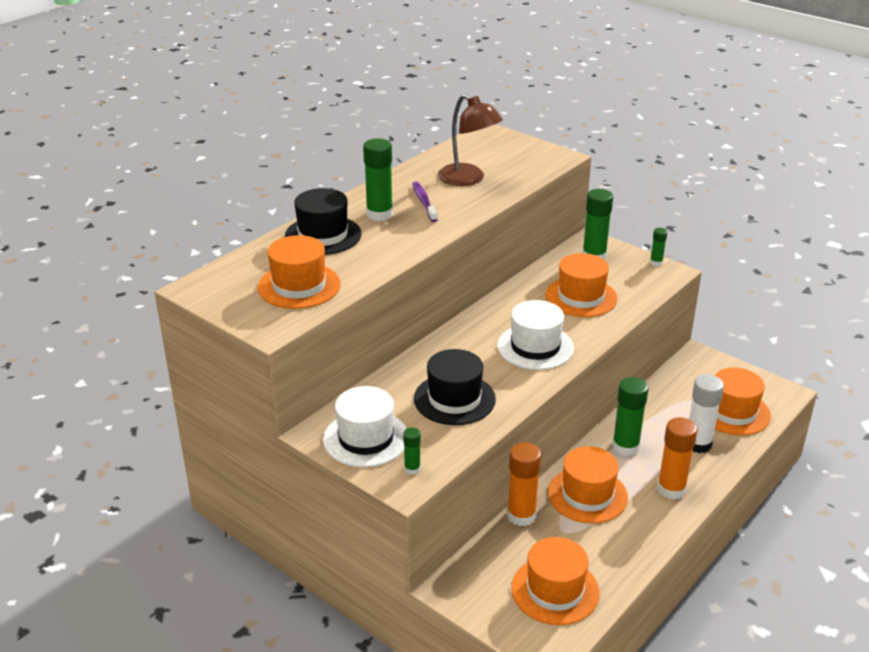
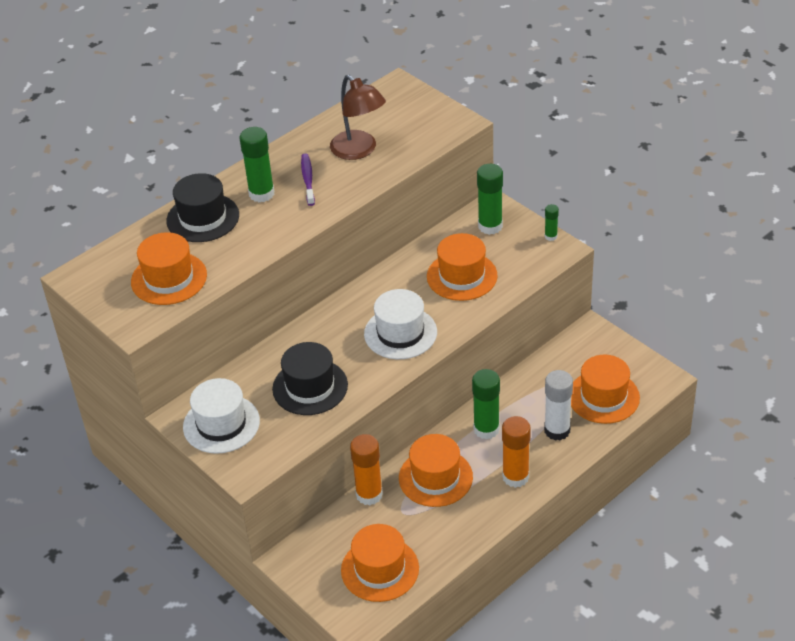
camera: 10 degrees right, 10 degrees up
(412, 469) = (255, 458): green glue stick -> none

